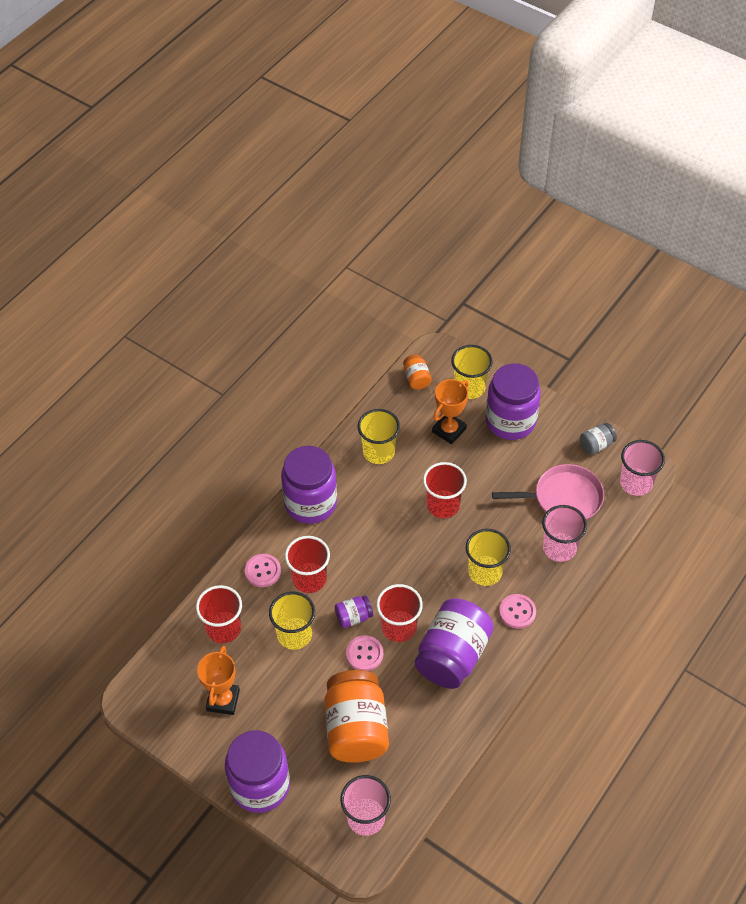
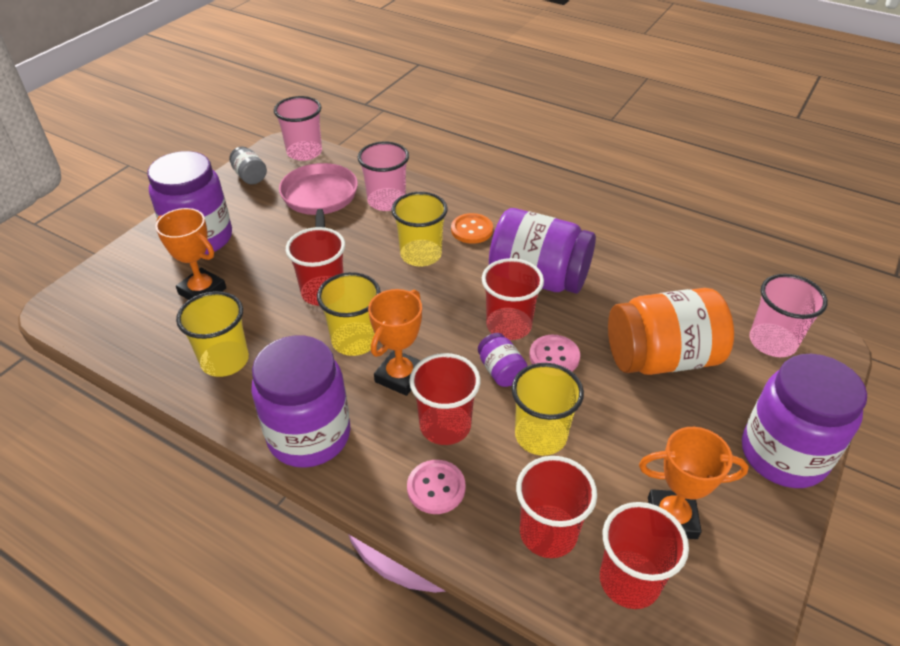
camera: 95 degrees left, 10 degrees down
(187, 666) = (629, 581): none -> red cup
(355, 554) = (400, 376): none -> orange trophy
(416, 379) = (101, 326): orange jar -> none
(469, 387) = (135, 274): yellow cup -> yellow cup (355, 340)
(517, 612) = (472, 230): pink button -> orange button

